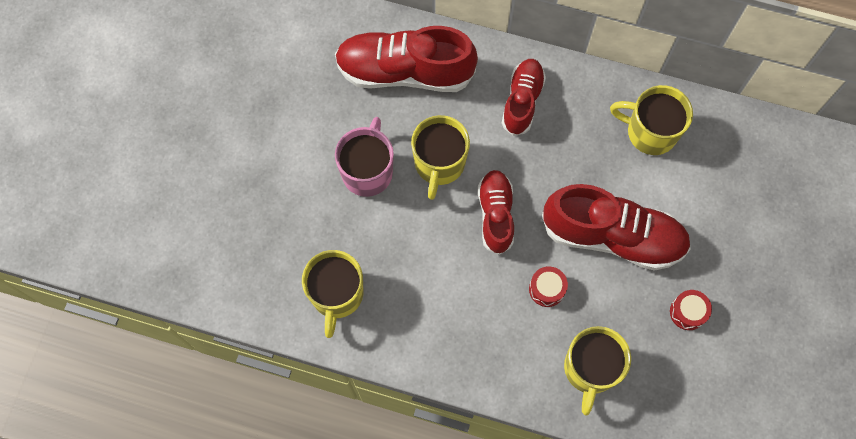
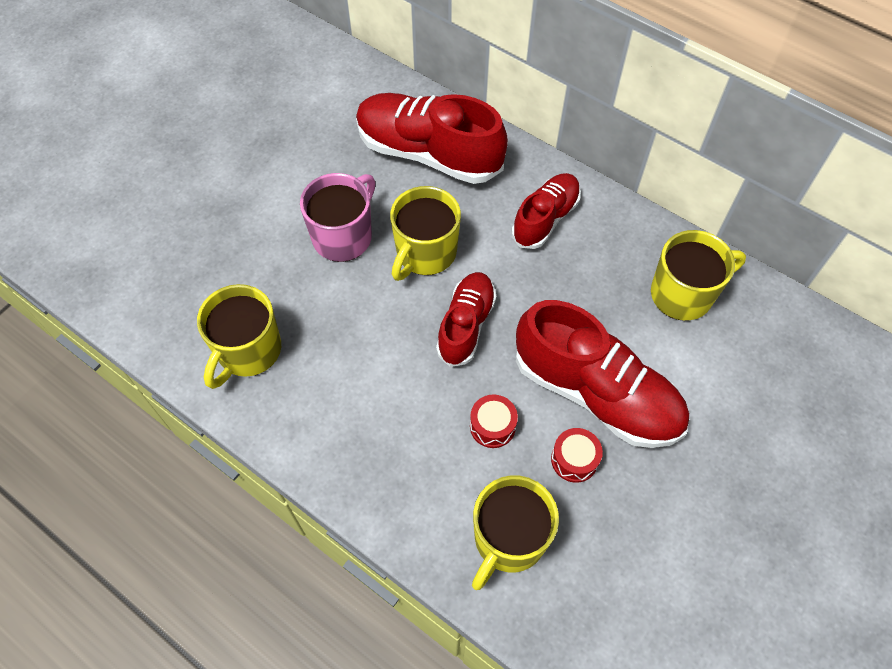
camera: 20 degrees right, 10 degrees down
(650, 132) = (683, 294): yellow mug -> yellow mug turned 120 degrees clockwise
(687, 312) = (659, 513): red drum -> red drum (574, 459)

